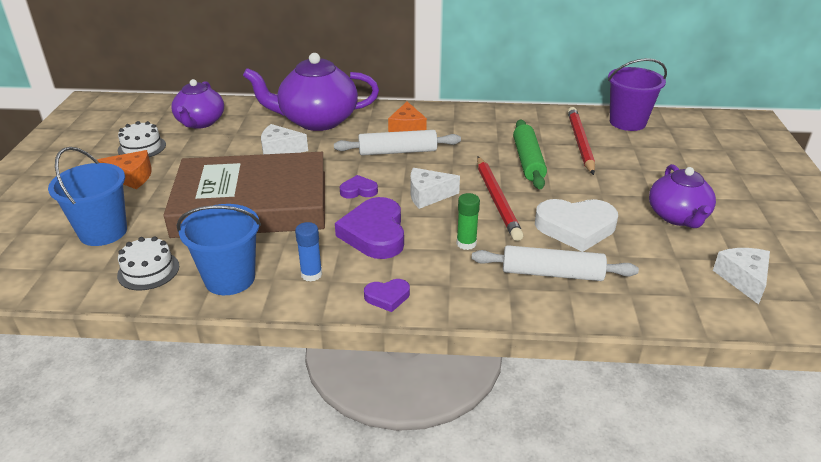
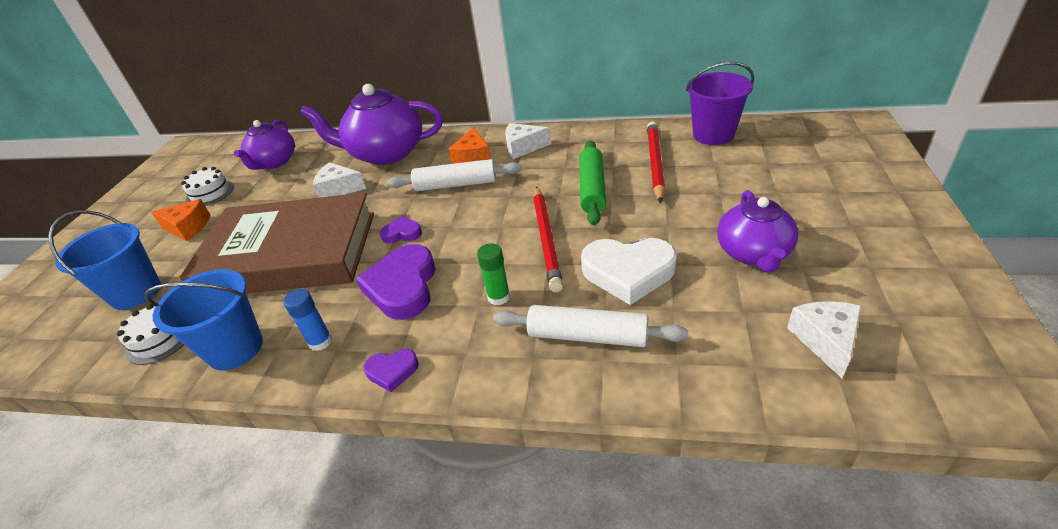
camera: 10 degrees right, 5 degrees up
(428, 195) = (473, 236): white cheese -> white cheese (523, 147)

